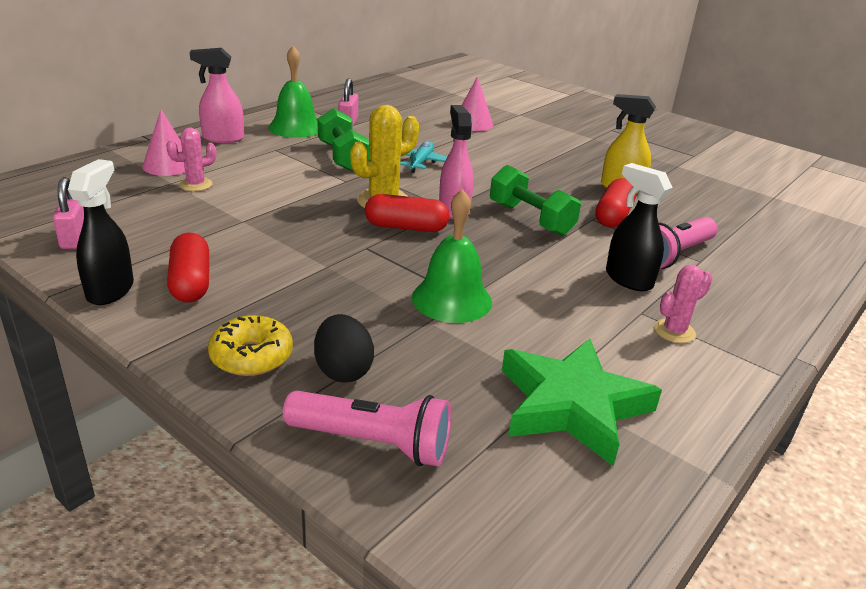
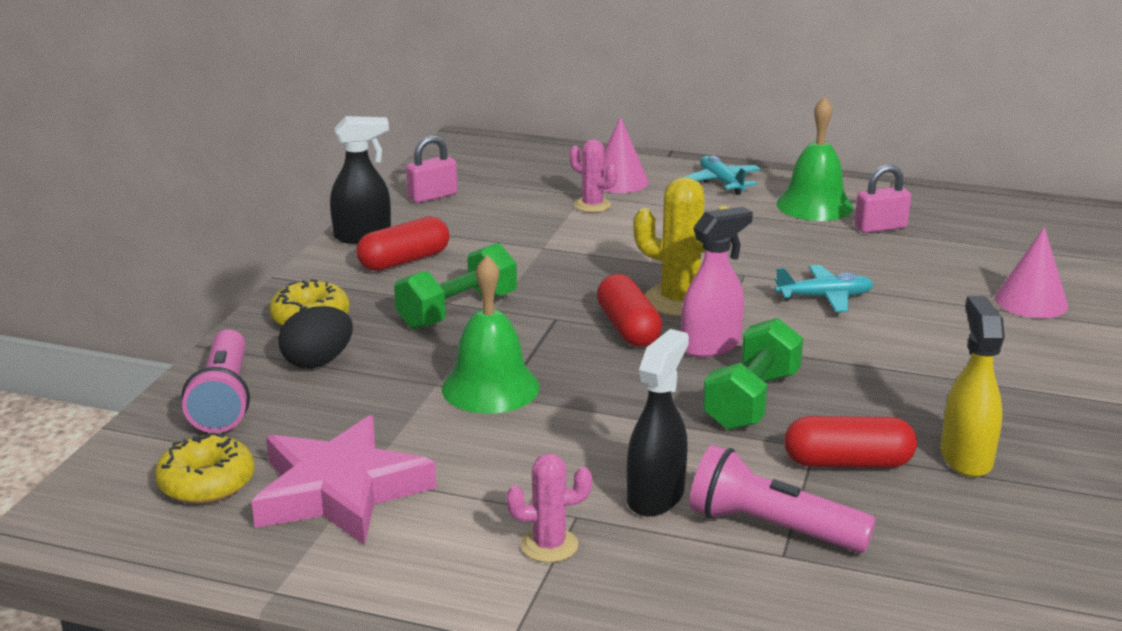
camera: 70 degrees right, 5 degrees down
(223, 138) = (721, 182): pink spray bottle -> turquoise plane
(342, 157) = (768, 251): green dumbbell -> green dumbbell (457, 311)
(526, 483) = (207, 483): none -> yellow donut
(572, 405) = (340, 491): green star -> pink star
(674, 331) = (549, 545): pink cactus -> pink cactus turned 45 degrees counterclockwise

